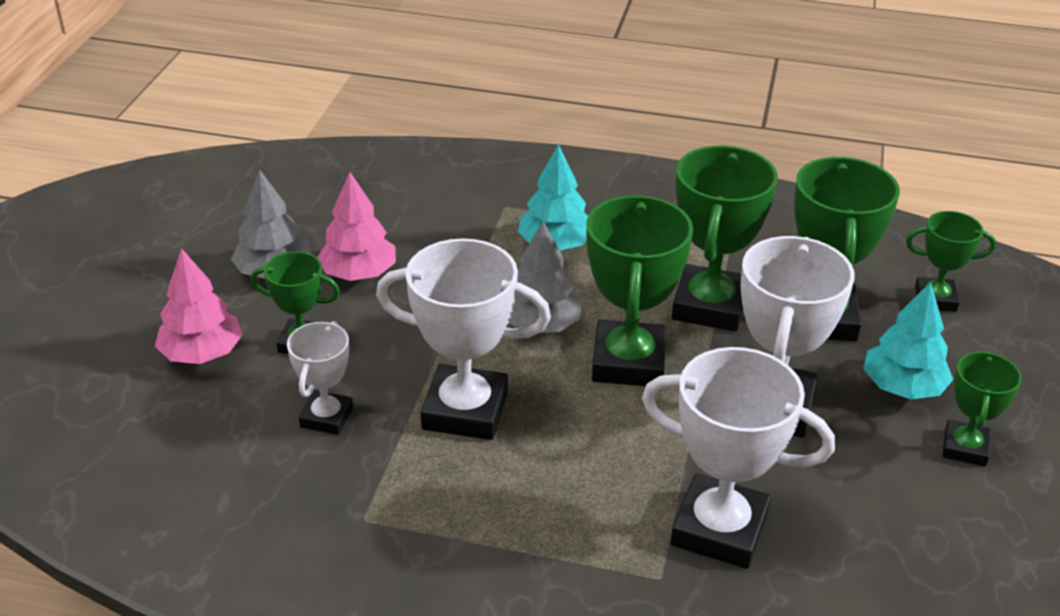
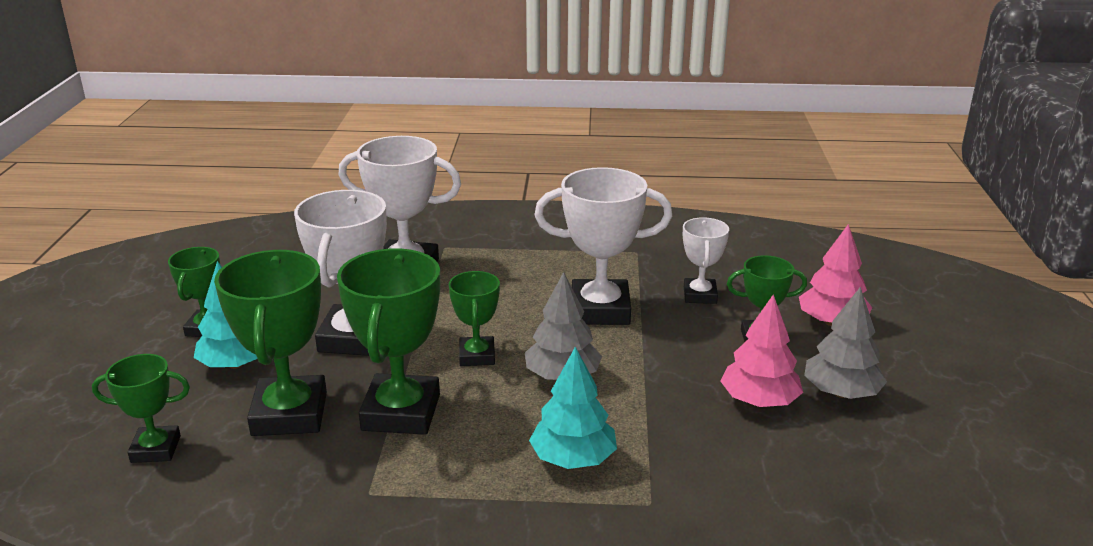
camera: 170 degrees right, 10 degrees down
(628, 362) = (477, 356): green trophy -> green trophy, size x0.57

